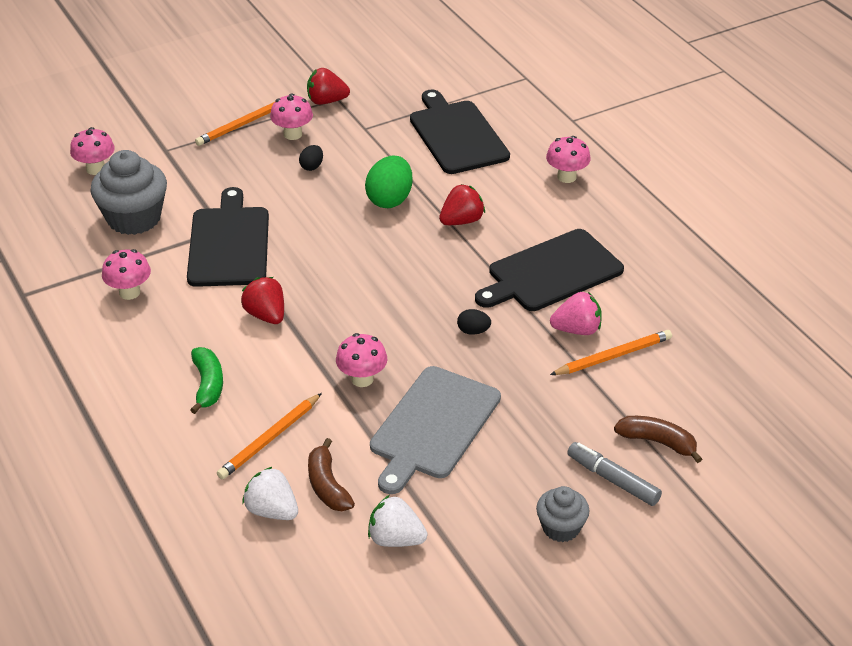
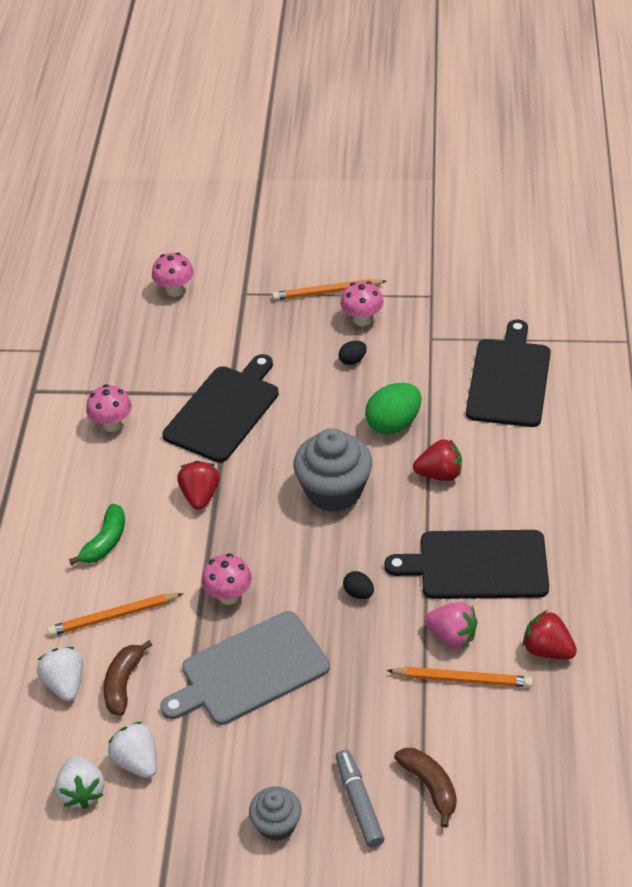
camera: 35 degrees right, 5 degrees up
(134, 218) = (168, 353): grey cupcake -> grey cupcake (334, 491)
(326, 101) = (419, 295): red strawberry -> red strawberry (547, 649)
(366, 586) = (82, 792): none -> white strawberry
(566, 177) = (576, 468): pink mushroom -> none

